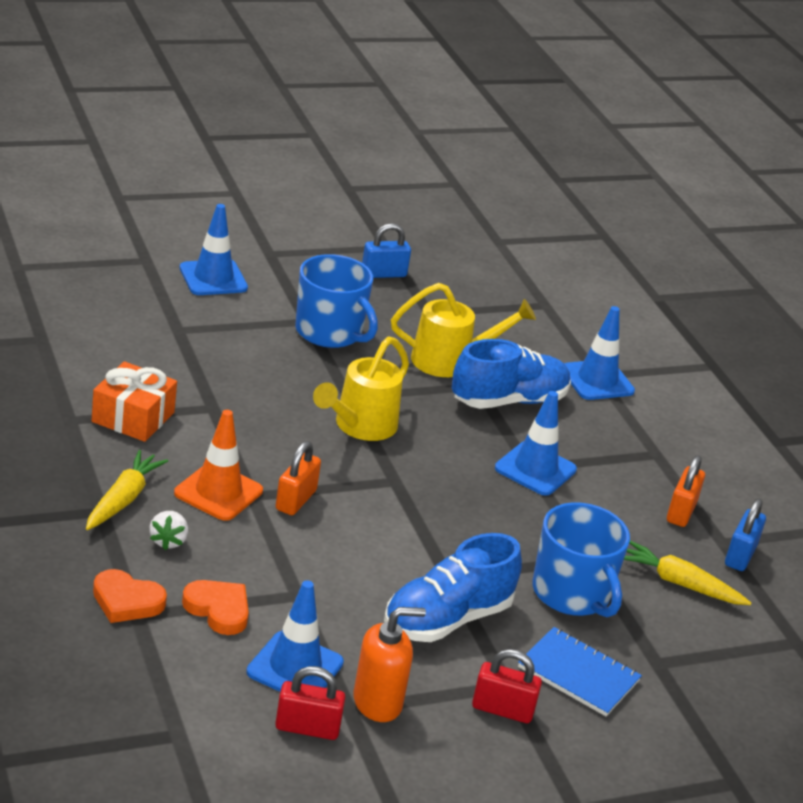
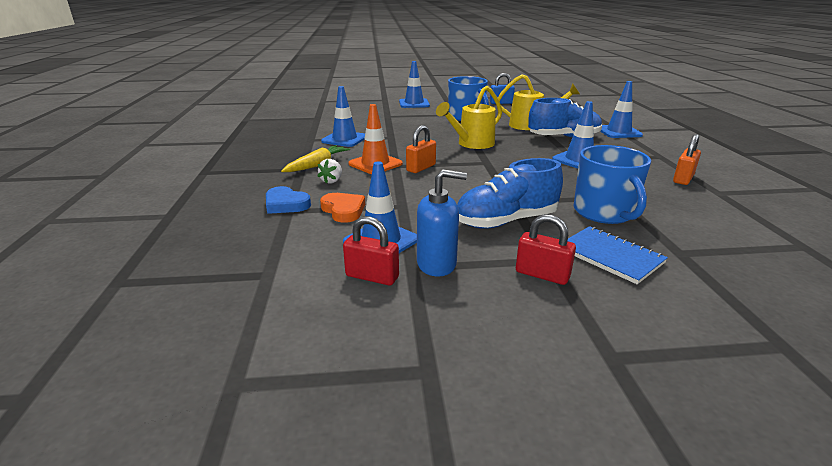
camera: 20 degrees right, 5 degrees down
(126, 601) = (286, 204): orange heart -> blue heart
(133, 417) = (344, 139): orange gift -> blue traffic cone
(378, 702) = (437, 264): orange soap dispenser -> blue soap dispenser
(679, 583) = (689, 210): yellow carrot -> none
(740, 555) = (735, 199): blue padlock -> none

